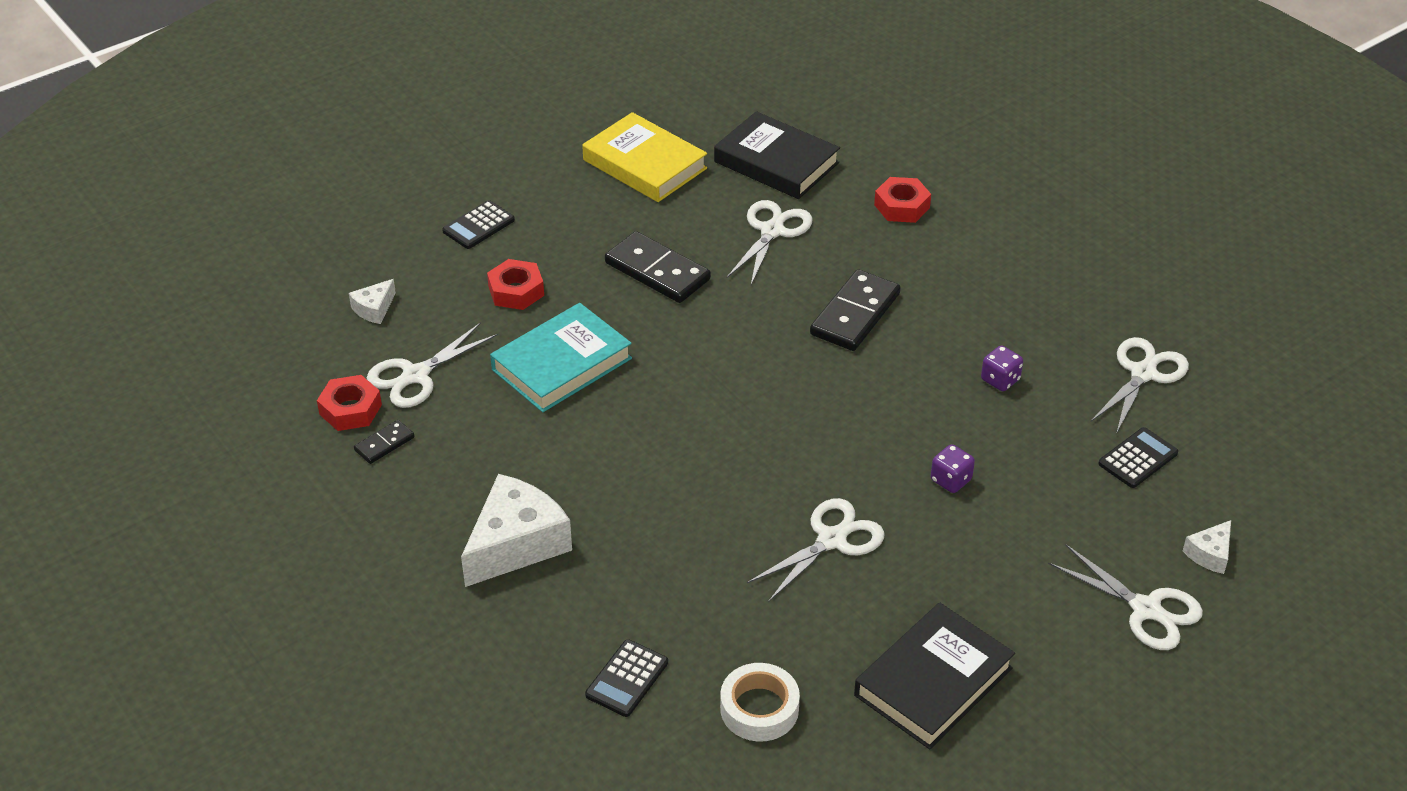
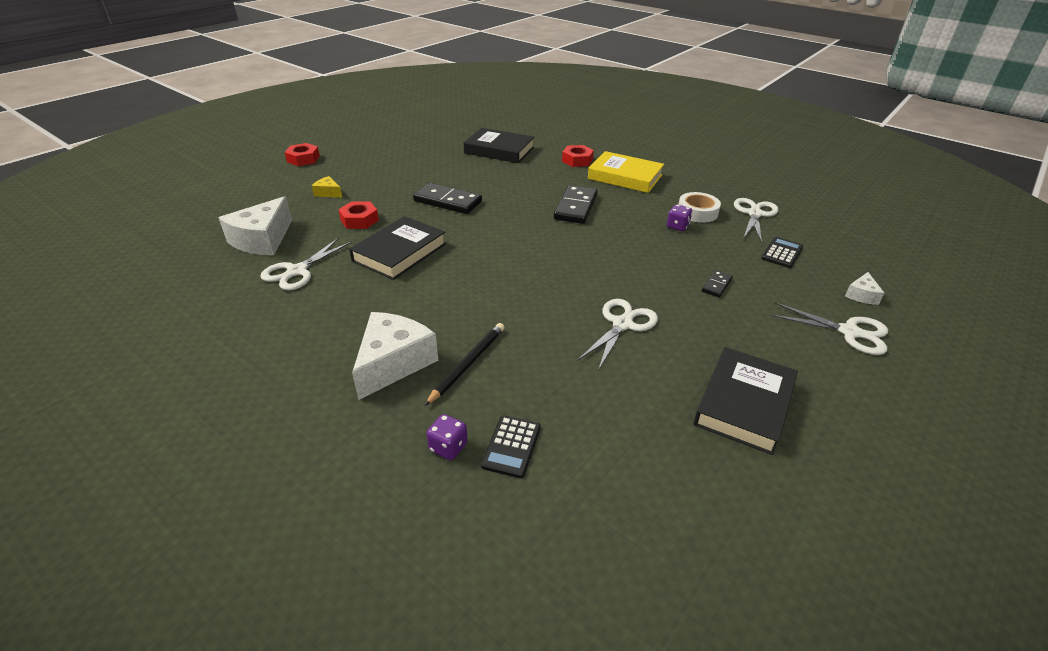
camera: 15 degrees left, 5 degrees down
(350, 409) = (250, 297): red nut -> red nut (303, 159)
(374, 309) = (262, 240): white cheese -> white cheese, size x2.10
(384, 444) = (278, 314): black domino -> black domino (716, 285)
(478, 226) = (328, 193): black calculator -> yellow cheese
(562, 364) = (399, 252): turquoise book -> black book
(607, 562) = (467, 364): none -> black pencil
(644, 164) = (424, 158): yellow book -> yellow book (625, 177)
(759, 709) = (627, 449): white tape -> white tape (697, 212)
(772, 231) = (509, 177): white scissors -> none
(950, 480) = (680, 279): purple dice -> purple dice (448, 447)

